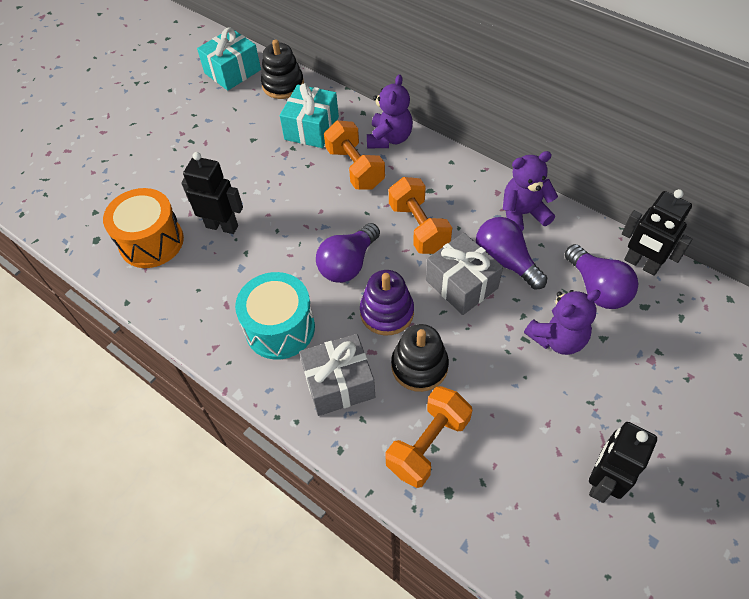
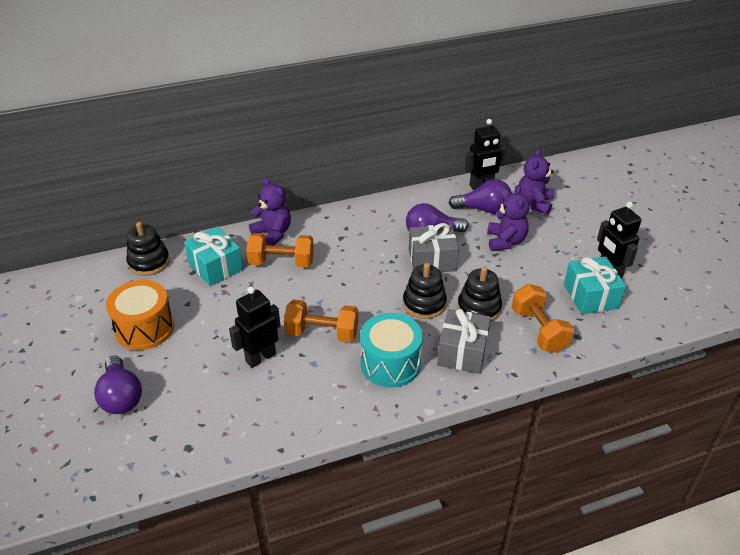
camera: 60 degrees left, 15 degrees down
(151, 242) = (231, 409): orange drum -> orange drum (145, 328)
(232, 71) = (94, 284): turquoise gift -> turquoise gift (590, 296)
(348, 264) = (366, 304): purple light bulb -> purple light bulb (121, 396)
(387, 312) = (424, 303): purple stacking toy -> black stacking toy
(419, 228) = (368, 257): orange dumbbell -> orange dumbbell (322, 333)
(523, 214) = (402, 209): purple teddy bear -> purple teddy bear (534, 203)

